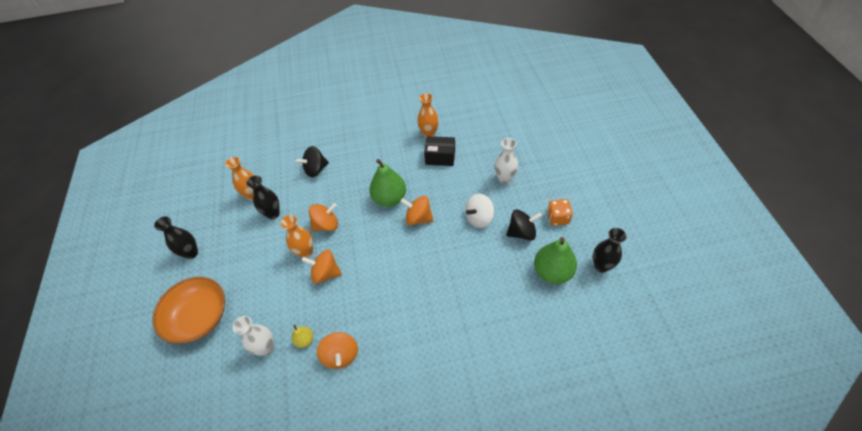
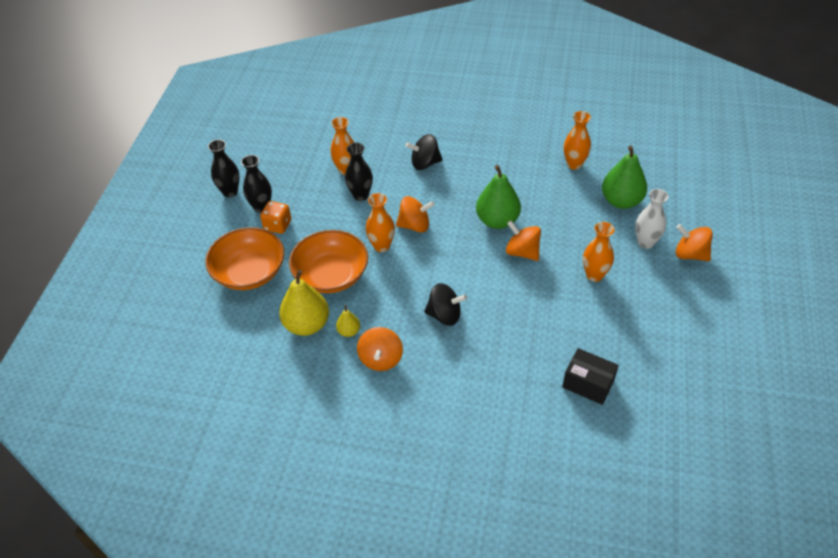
camera: 20 degrees right, 5 degrees down
(266, 348) = (307, 325): white vase -> yellow pear
(272, 293) = (331, 275): none -> orange bowl
(325, 273) = (395, 274): orange spinning top -> orange spinning top (690, 254)
(440, 157) = (576, 194): black box -> black box (588, 384)
(479, 218) = (594, 275): white spinning top -> orange vase
(522, 232) = (639, 307): black spinning top -> black spinning top (444, 315)
(552, 272) = (656, 360): green pear -> green pear (621, 201)
(557, 218) = (691, 306): orange dice -> orange dice (277, 225)
(601, 266) = (721, 374): black vase -> black vase (230, 192)

